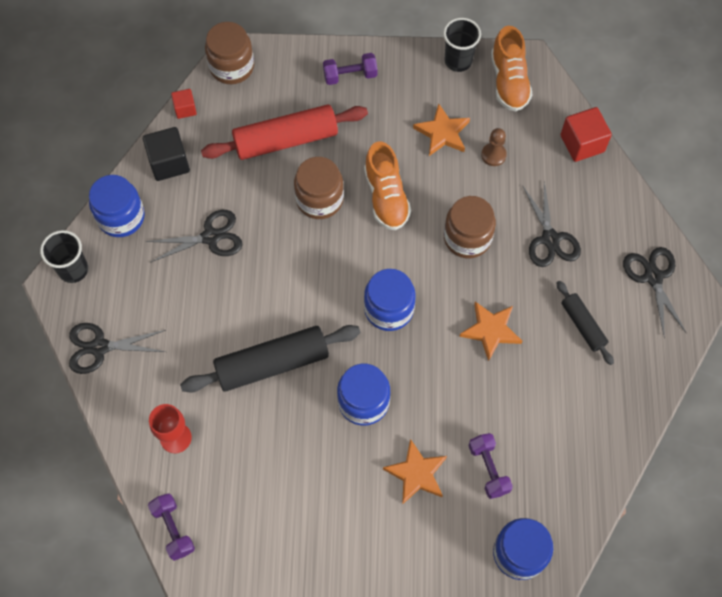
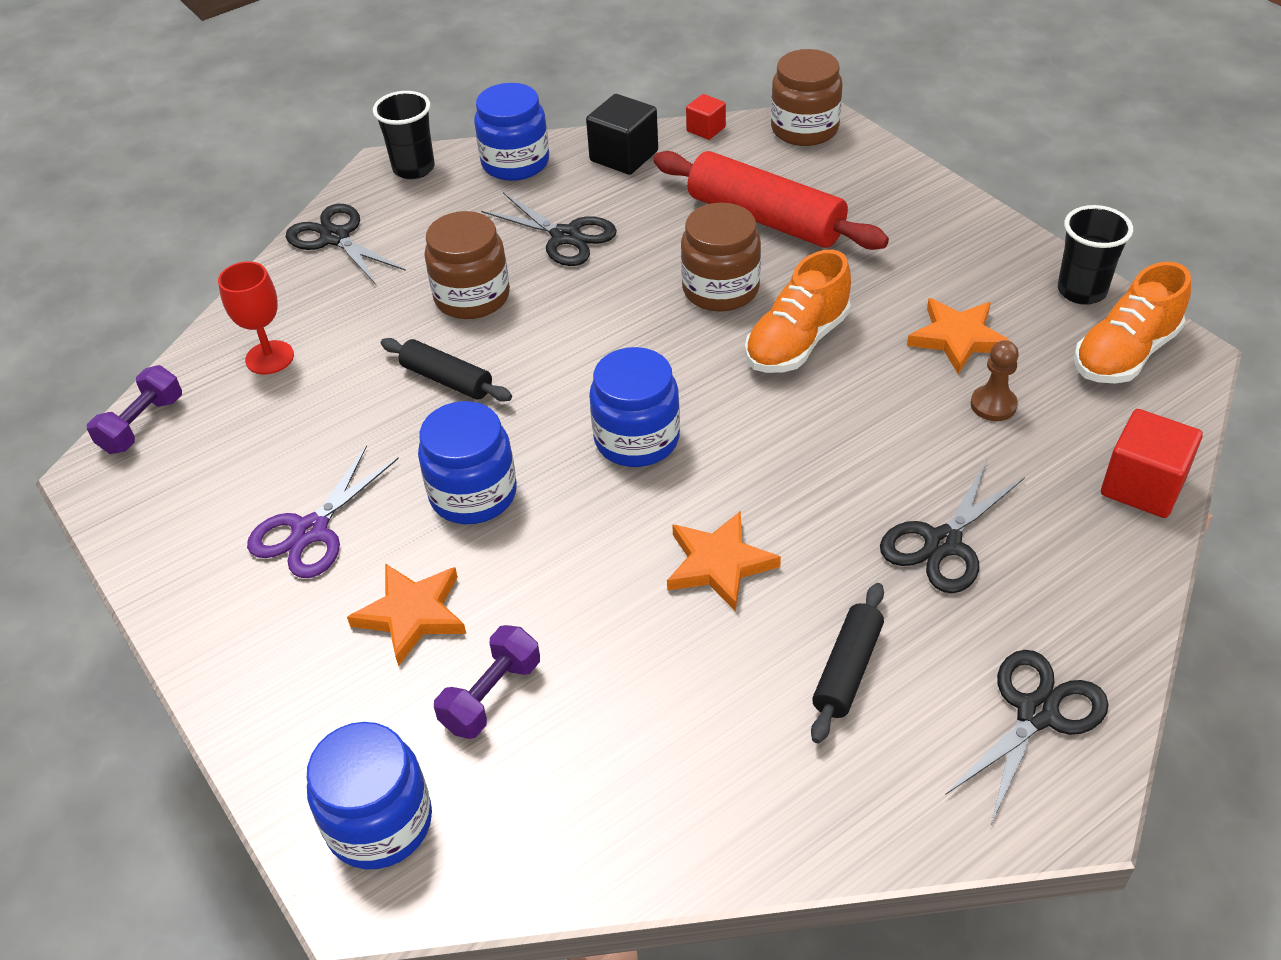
camera: 55 degrees right, 20 degrees down
(272, 364) = (447, 380): black rolling pin -> black rolling pin, size x0.55
(326, 488) = (310, 531): none -> purple scissors
(350, 75) = (923, 217): purple dumbbell -> none
(467, 238) = (834, 453): brown jar -> brown jar (472, 297)

